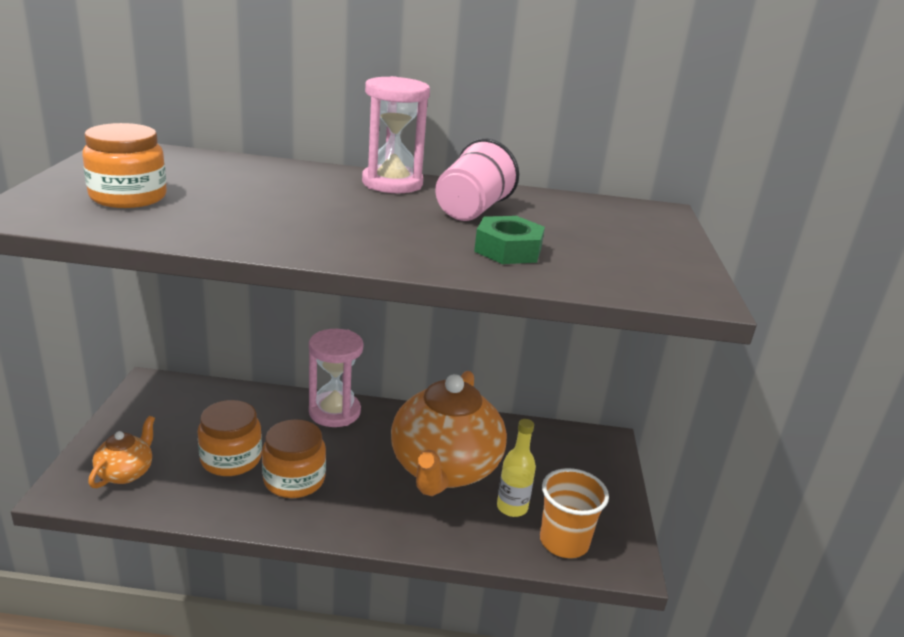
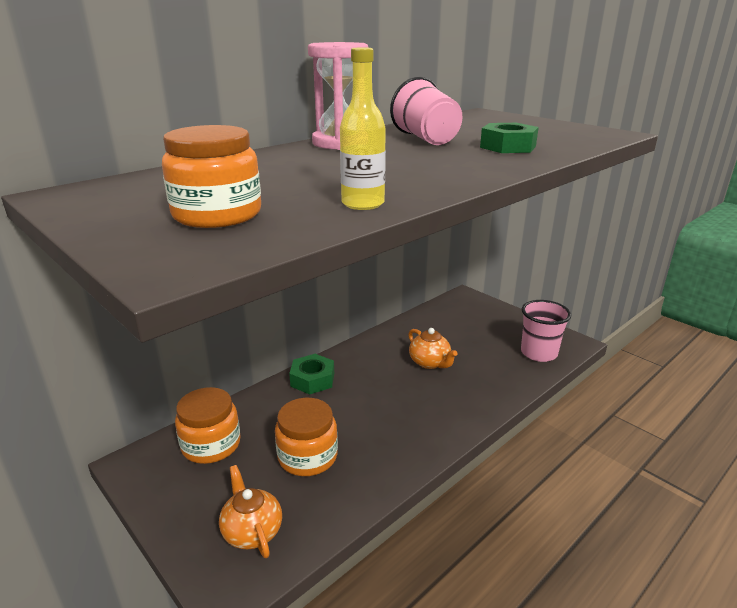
camera: 45 degrees left, 0 degrees up
(294, 479) = (371, 433): orange jar -> orange jar (211, 445)
(334, 412) = (312, 379): pink hourglass -> green nut
(444, 469) = (430, 362): orange teapot -> orange teapot, size x0.45
(512, 507) = (492, 356): yellow bottle -> yellow bottle (363, 204)
(564, 542) = (538, 353): orange cup -> pink cup

